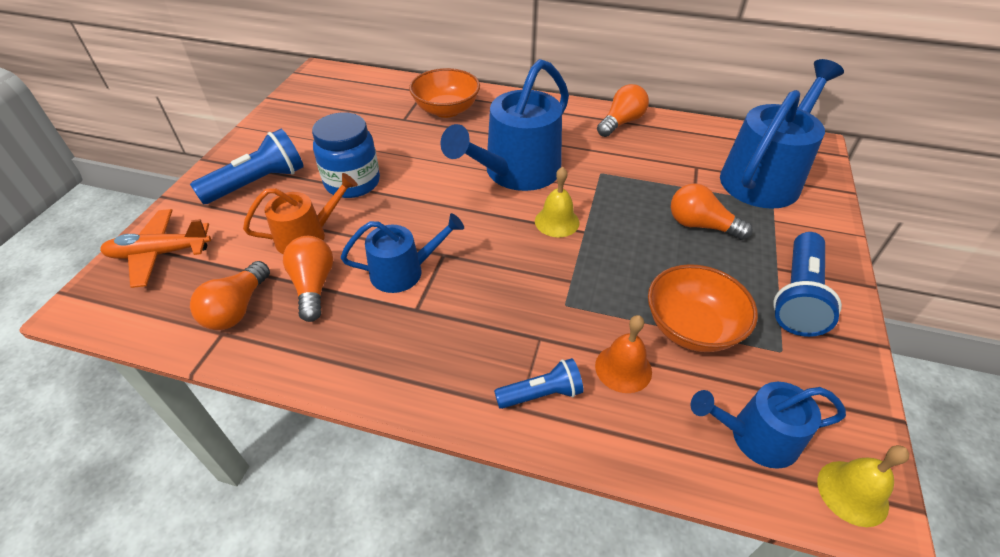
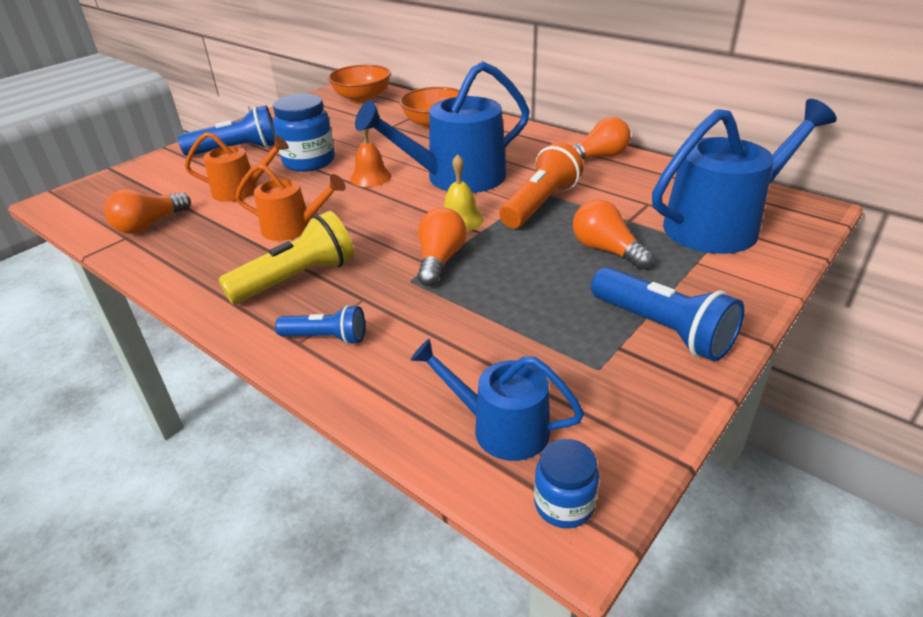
camera: 25 degrees right, 10 degrees down
(160, 254) = (130, 181): orange plane -> none
(313, 286) = (216, 222): orange light bulb -> orange light bulb (440, 260)
(403, 271) = (293, 228): blue watering can -> orange watering can
(458, 333) = (297, 278): none -> yellow flashlight
(612, 187) = (540, 204): none -> orange flashlight
(623, 368) = (418, 339): orange bell -> orange bell (370, 177)
(691, 328) = (517, 326): orange bowl -> orange bowl (362, 98)
(798, 296) = (662, 329): blue flashlight -> blue flashlight turned 90 degrees counterclockwise
(852, 492) = (564, 504): yellow bell -> blue jar

